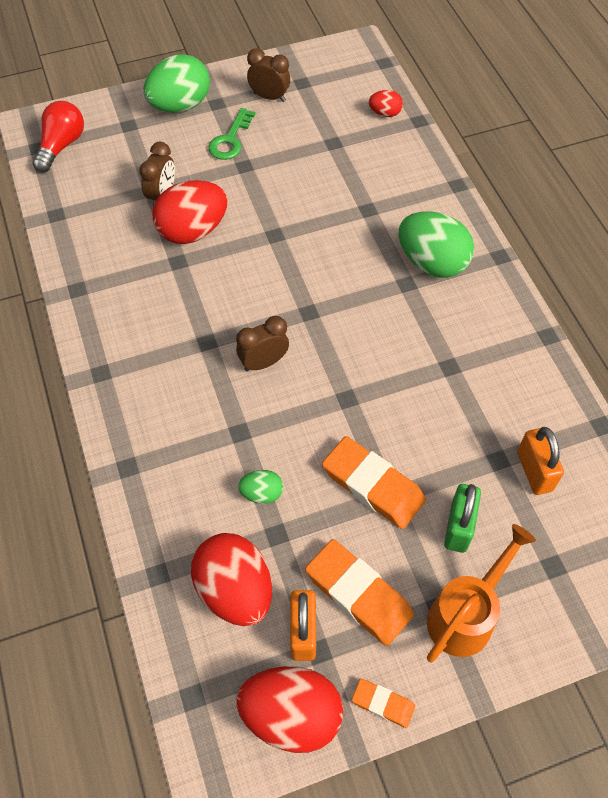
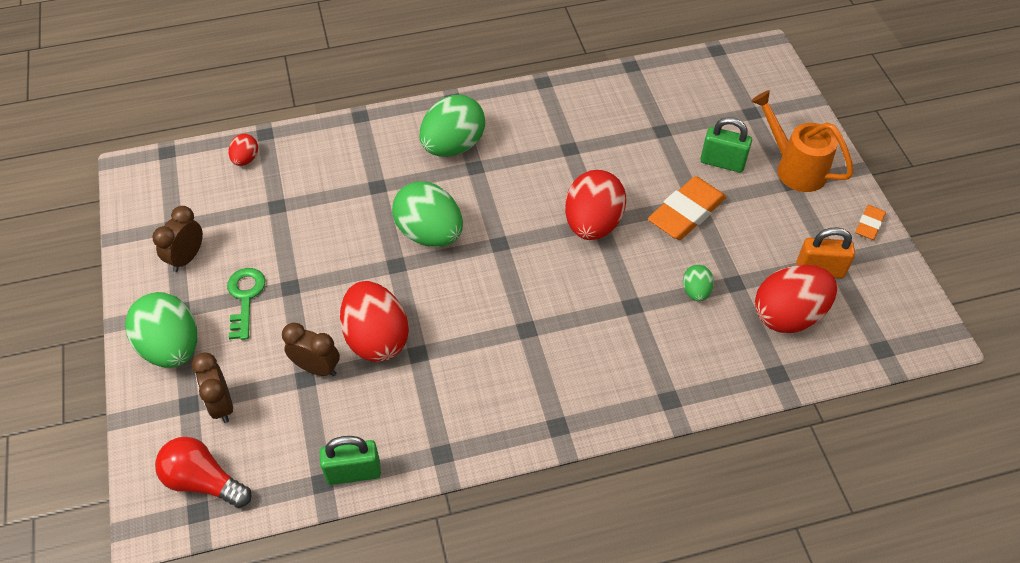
camera: 85 degrees left, 5 degrees down
(63, 232) = (353, 472): none -> green padlock
(230, 139) = (245, 298): green key -> green key turned 120 degrees counterclockwise
(263, 362) = (555, 283): brown clock -> brown clock (221, 405)
(291, 715) = (886, 282): red egg -> red egg (592, 224)
(314, 256) = (430, 234): none -> green egg
(358, 594) = (784, 231): orange eraser -> none
(534, 471) = (672, 111): orange padlock -> none

